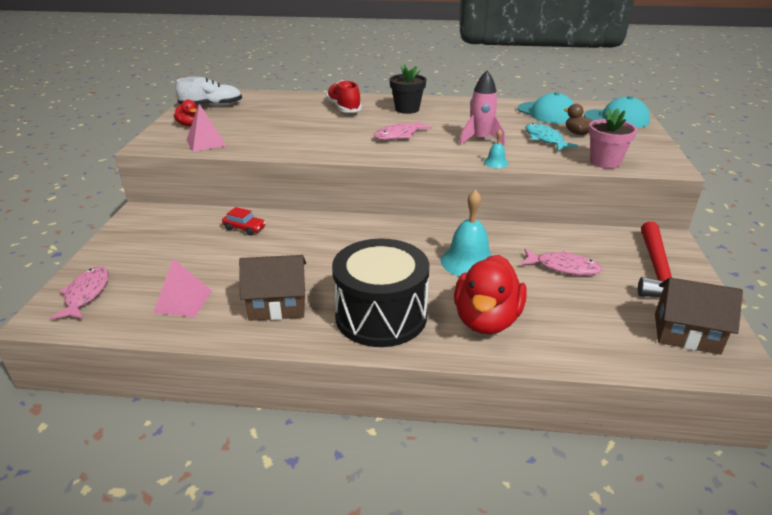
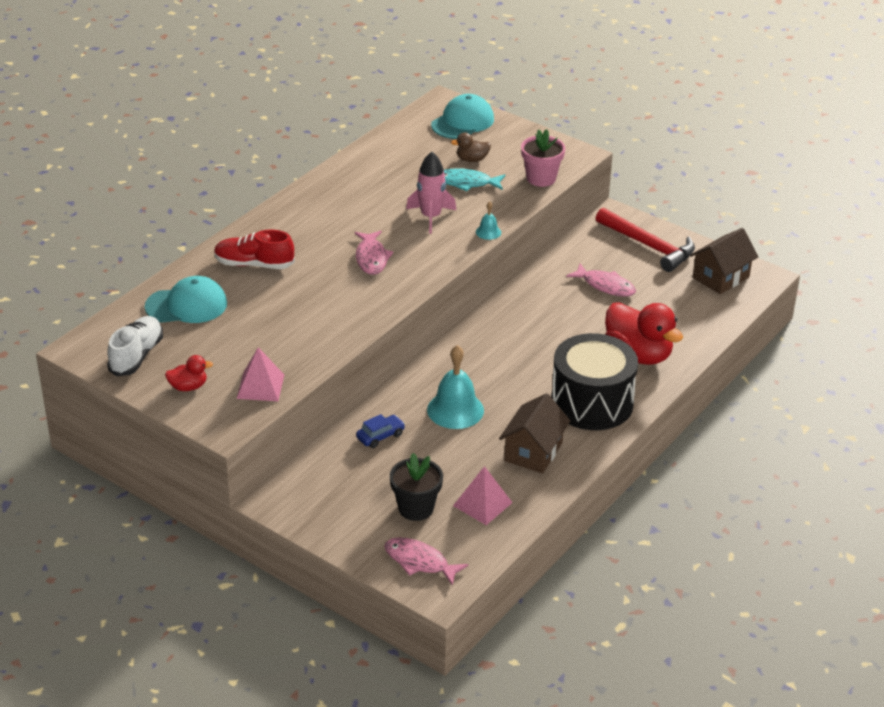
camera: 60 degrees left, 5 degrees up
(244, 228) = (380, 436): red car -> blue car
(407, 109) = (304, 225): black flower pot -> black flower pot (416, 508)
(468, 261) = (556, 328): turquoise bell -> turquoise bell (455, 410)
(547, 113) = (408, 150): turquoise cap -> turquoise cap (186, 305)
(563, 267) = (605, 286): pink fish -> pink fish turned 75 degrees clockwise

